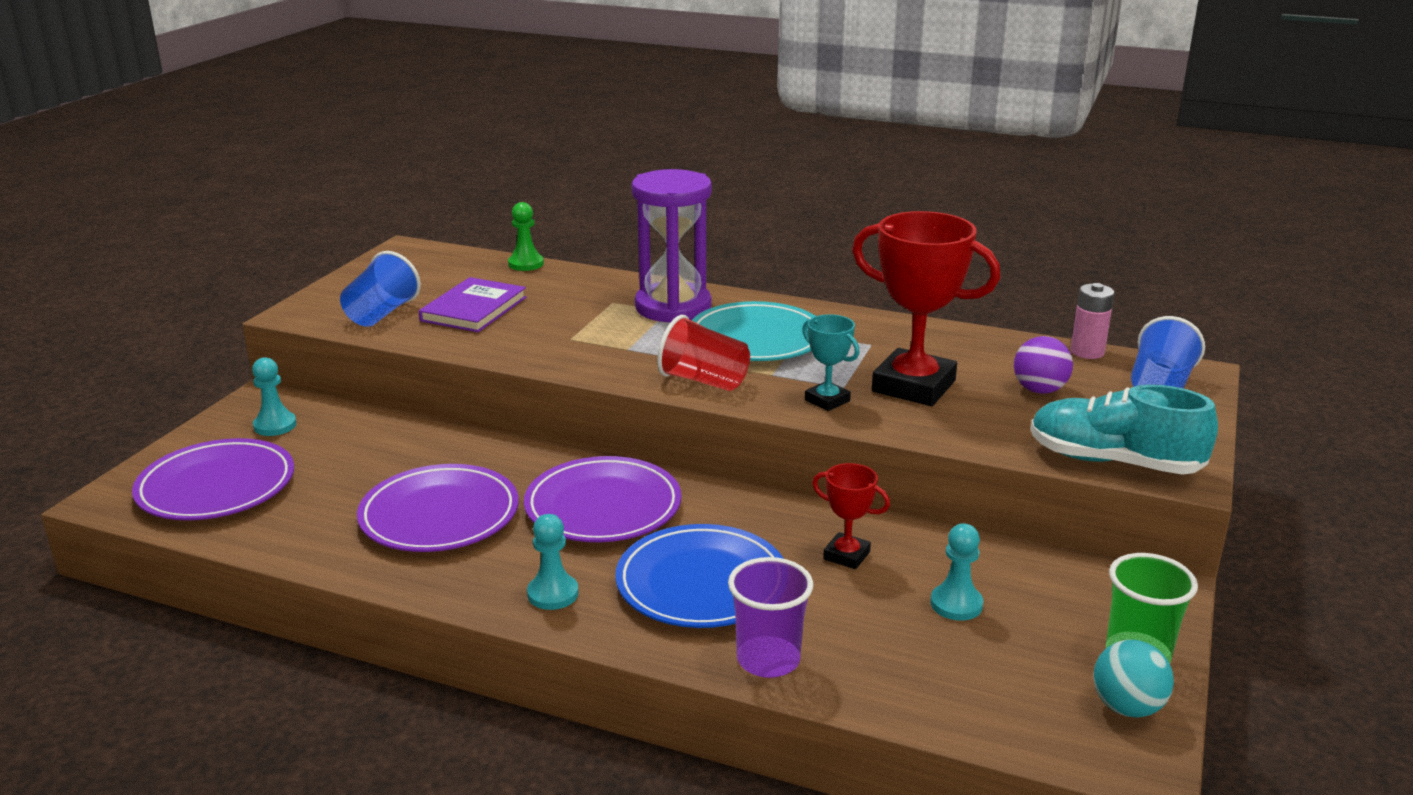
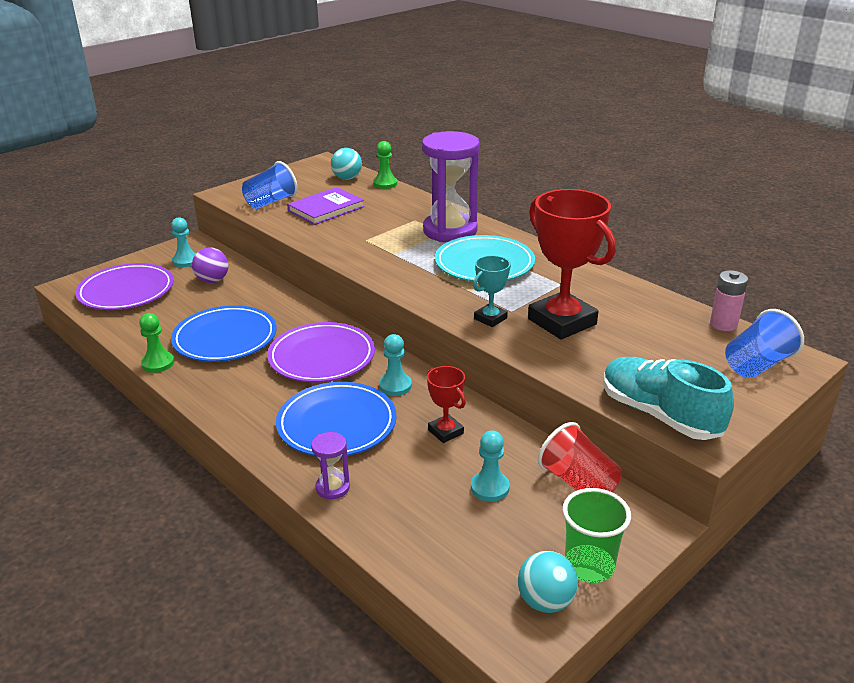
camera: 25 degrees right, 5 degrees up
(367, 572) = (158, 363): none -> green pawn
(439, 515) = (225, 338): purple plate -> blue plate
(464, 265) = (347, 178): none -> turquoise ball
(553, 594) = (244, 406): turquoise pawn -> turquoise pawn (395, 386)
(704, 381) = (421, 286): red cup -> red cup (578, 483)
(768, 660) = (332, 488): purple cup -> purple hourglass
(827, 400) = (490, 318): turquoise trophy -> turquoise trophy turned 60 degrees clockwise
(1039, 390) = (655, 345): purple ball -> purple ball (212, 280)

